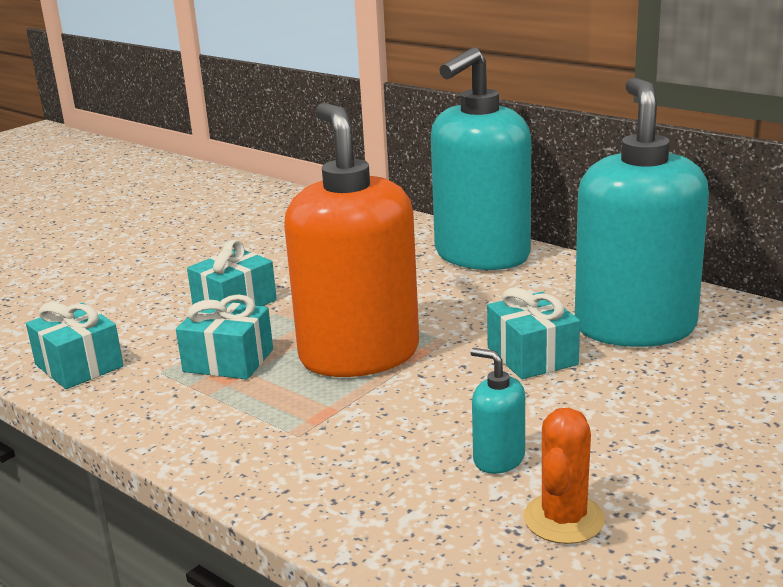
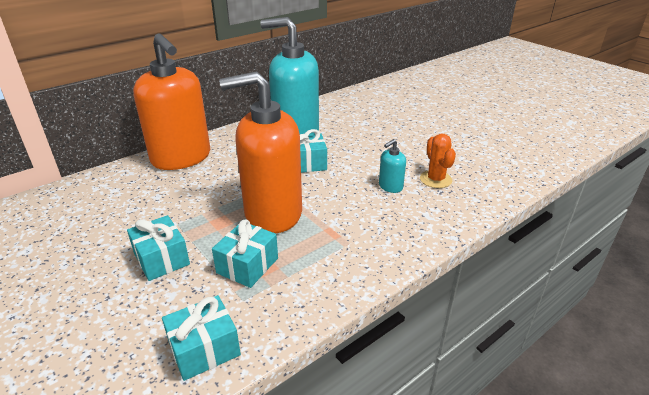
camera: 80 degrees left, 10 degrees up
(481, 255) = (181, 158): turquoise soap dispenser -> orange soap dispenser
(564, 519) = (435, 179): orange cactus -> orange cactus turned 45 degrees clockwise

